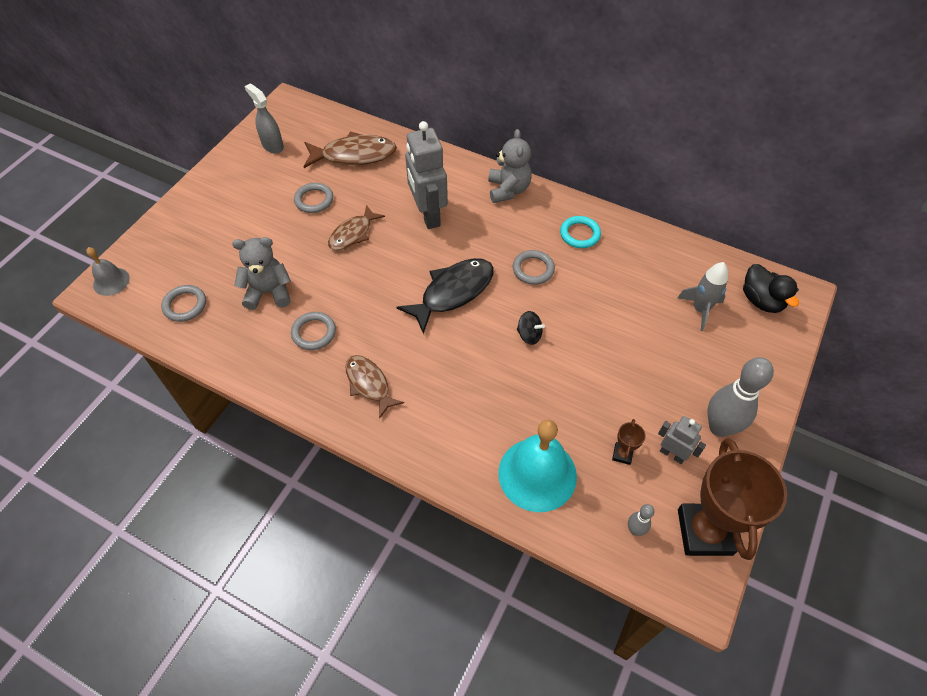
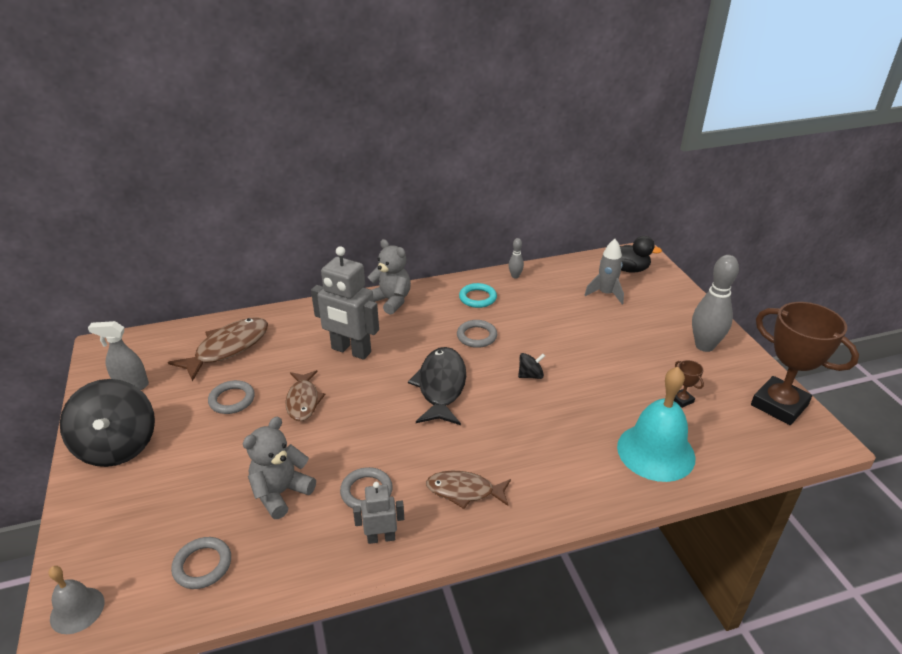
camera: 45 degrees left, 20 degrees down
(223, 187) = (117, 446): none -> black spinning top
(635, 530) = (749, 435): grey bowling pin -> grey bowling pin (515, 276)
(672, 454) = (704, 378): grey robot -> grey robot (381, 538)

